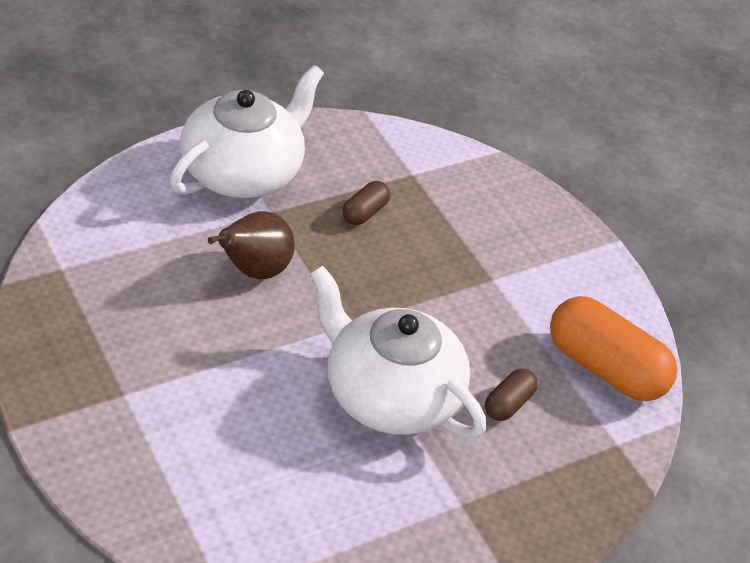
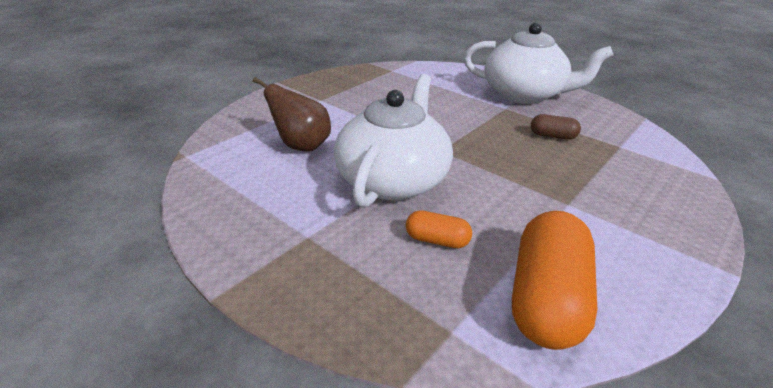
camera: 75 degrees right, 10 degrees down
(254, 270) = (450, 113): brown pear -> brown pear (301, 146)
(508, 404) = (437, 240): brown capsule -> orange capsule

